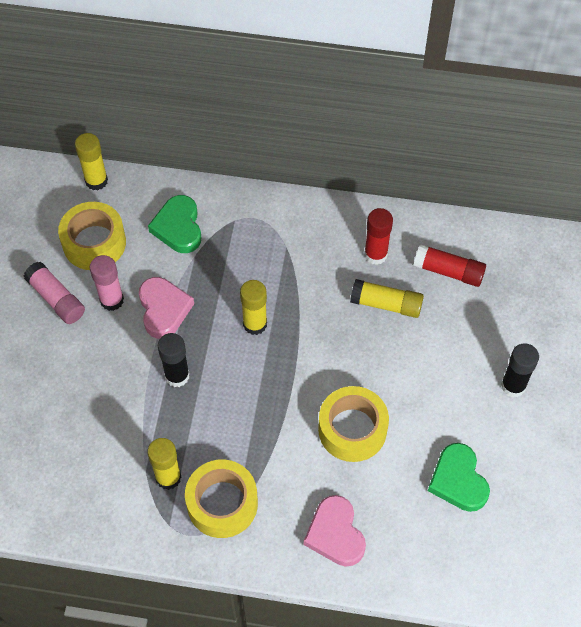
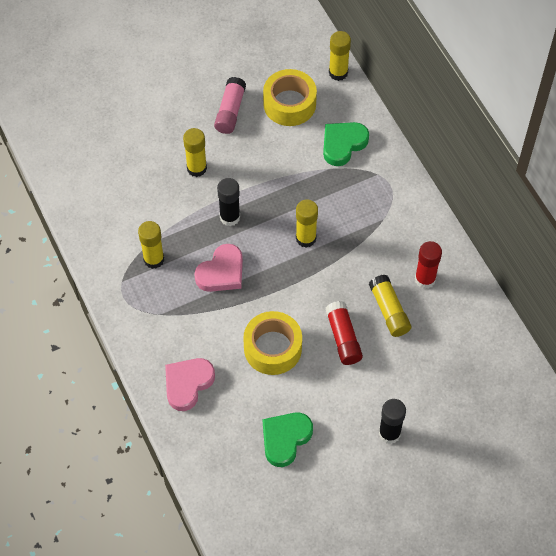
camera: 55 degrees right, 0 degrees up
(95, 370) = (196, 168): none -> yellow glue stick
(112, 300) = (255, 143): pink glue stick -> none
(164, 309) = (273, 177): pink heart -> pink heart (221, 272)
(222, 503) = (159, 302): yellow tape -> none
(448, 271) = (451, 335): red glue stick -> red glue stick (343, 338)

